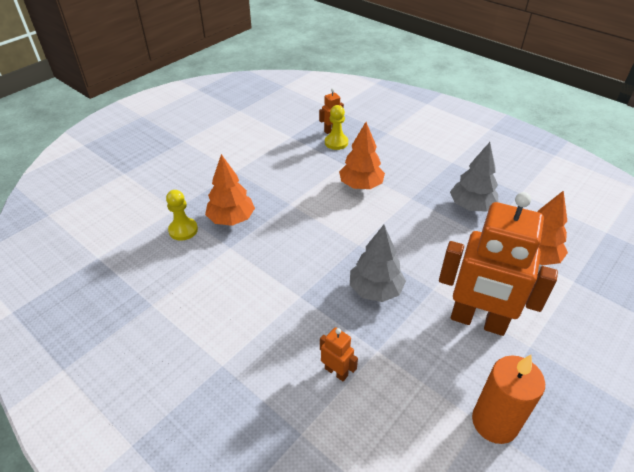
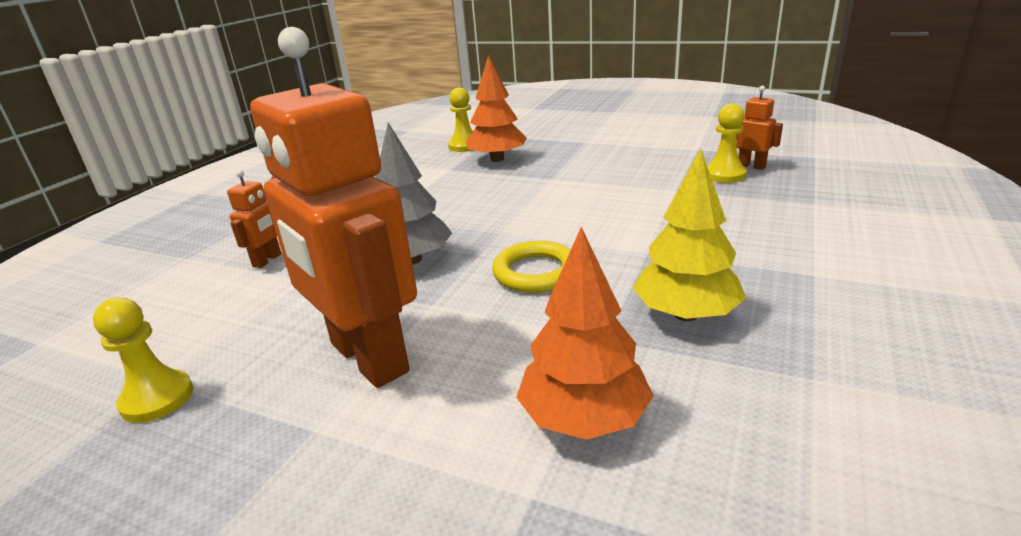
camera: 75 degrees right, 15 degrees down
(360, 185) = (637, 209): orange tree -> none
(415, 241) = (536, 272): none -> yellow ring
(471, 206) = (686, 314): grey tree -> yellow tree
(478, 321) = (367, 358): orange robot -> orange robot turned 45 degrees counterclockwise
(494, 422) = (157, 398): orange candle -> yellow pawn

